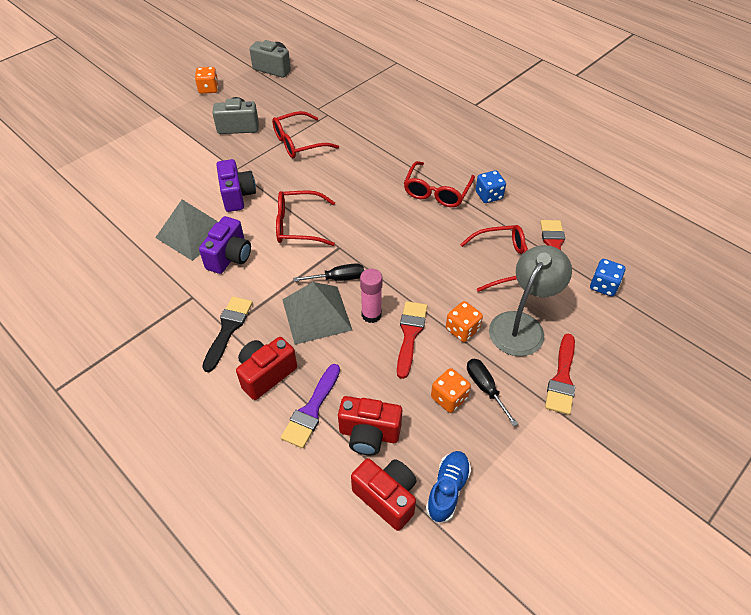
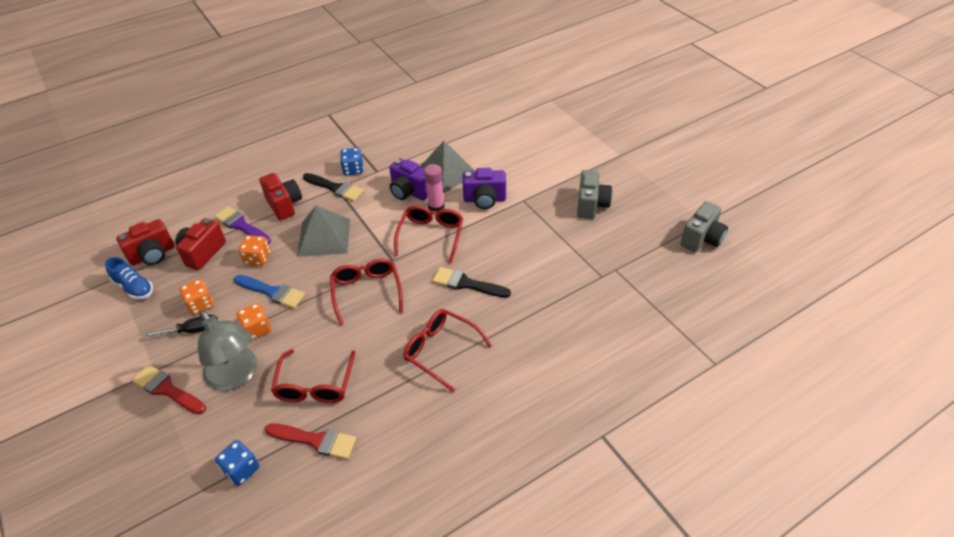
camera: 105 degrees right, 5 degrees down
(208, 89) = (662, 186): orange dice -> orange dice (257, 258)
(298, 142) = (554, 247): red glasses -> red glasses (367, 292)
(338, 278) = (355, 255): black screwdriver -> none
(357, 189) = (466, 284): none -> black brush
(371, 315) = (306, 270): pink glue stick -> pink glue stick (436, 207)
(410, 334) = (272, 292): red brush -> blue brush
(488, 195) = (418, 399): blue dice -> blue dice (353, 169)

